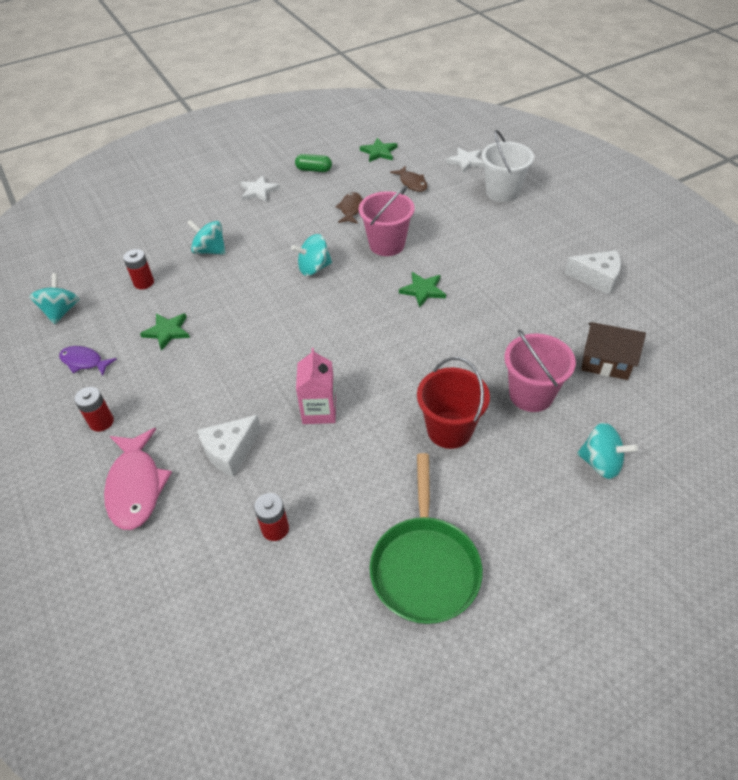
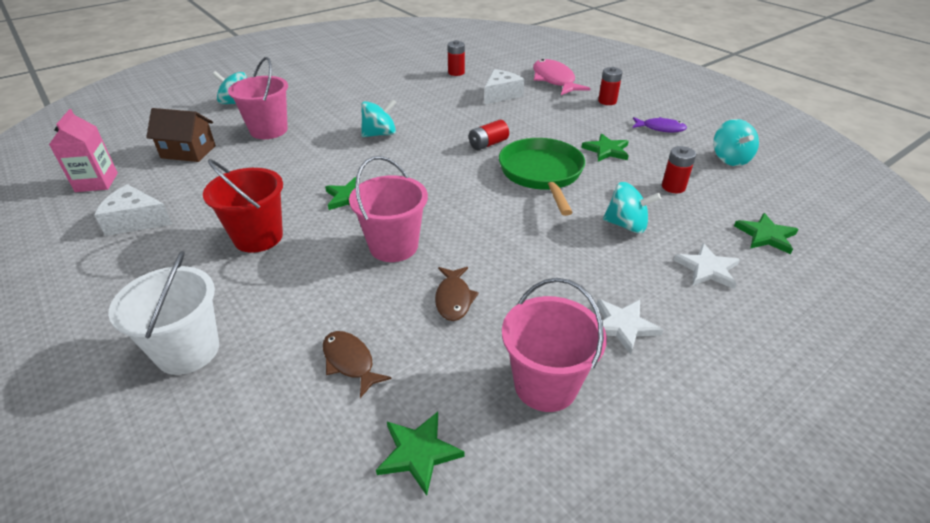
camera: 170 degrees right, 10 degrees down
(119, 237) = (766, 235): none -> green star
(282, 350) = (488, 144): none -> red battery
(314, 170) = (545, 385): green capsule -> pink bucket
(314, 268) = (483, 212): turquoise spinning top -> turquoise spinning top (380, 134)
(319, 410) = (443, 114): pink carton -> pink carton (96, 182)
(425, 566) = (366, 67): green pan -> green pan (542, 174)
(449, 430) = (341, 111): red bucket -> red bucket (258, 237)
(466, 161) = (227, 433): white star -> white star (707, 269)

